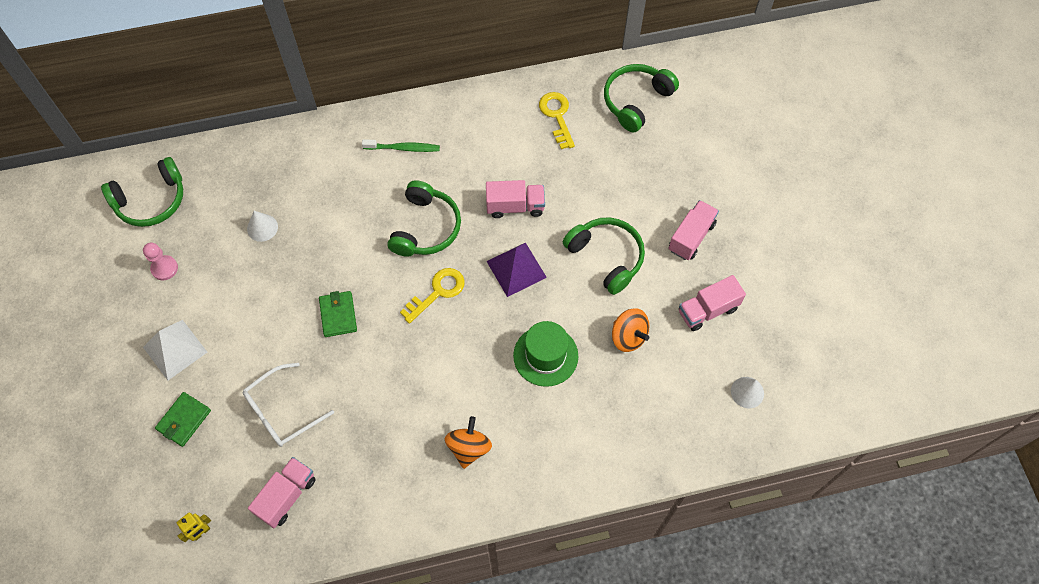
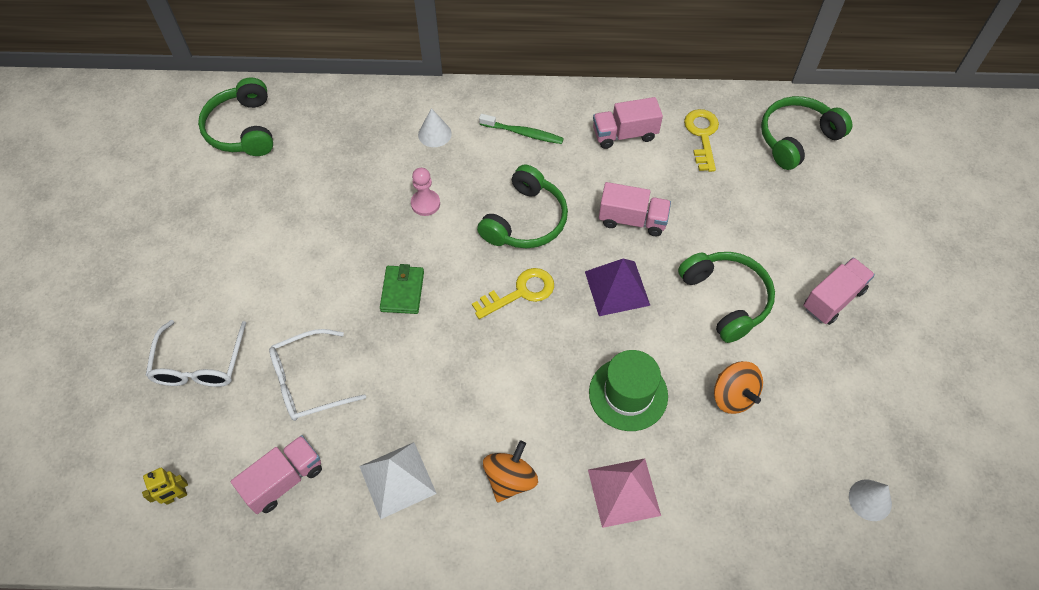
camera: 15 degrees right, 5 degrees down
(151, 200) = (243, 129): green headphones -> green headphones turned 90 degrees clockwise
(164, 268) = (233, 199): pink pawn -> pink pawn (425, 203)
(175, 349) = (215, 286): white pyramid -> white pyramid (397, 479)
(184, 420) = (199, 364): green wallet -> white glasses
(262, 227) = (348, 181): white cone -> white cone (434, 134)
(560, 435) = (624, 492): none -> pink pyramid
(707, 310) = (837, 388): pink truck -> pink truck (624, 134)

